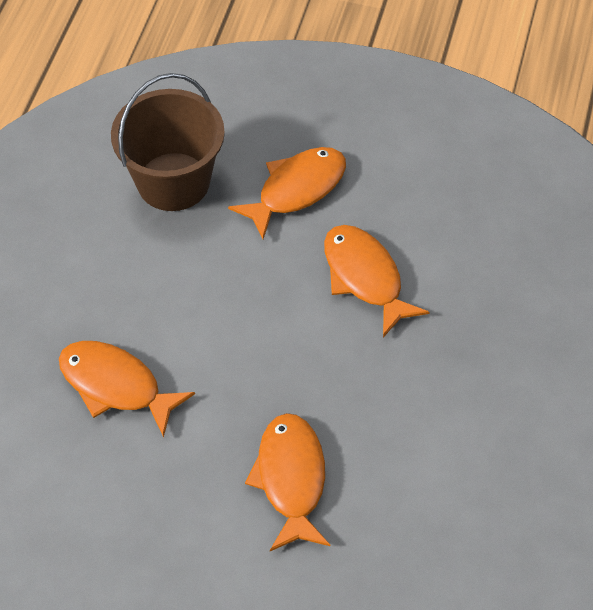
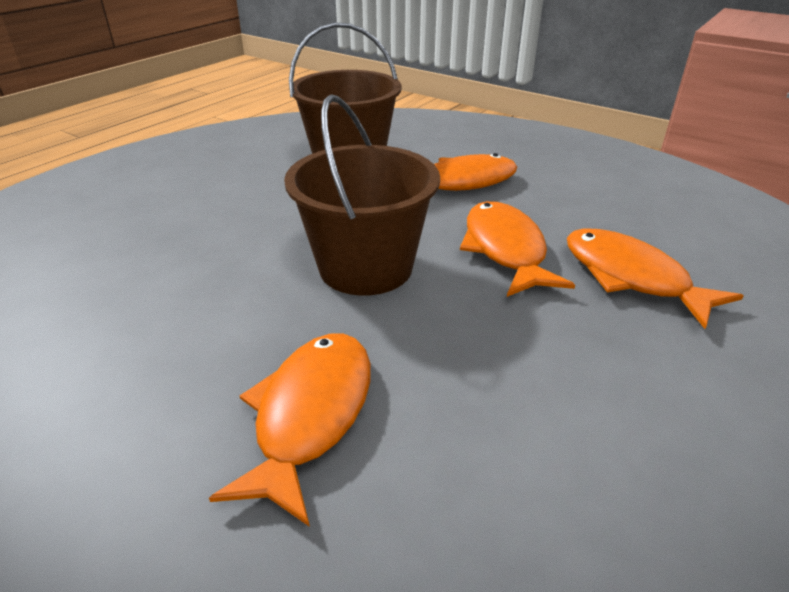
camera: 20 degrees right, 20 degrees down
(116, 386) = (178, 273): orange fish -> orange fish (631, 277)
(262, 333) = (366, 267): none -> brown bucket

